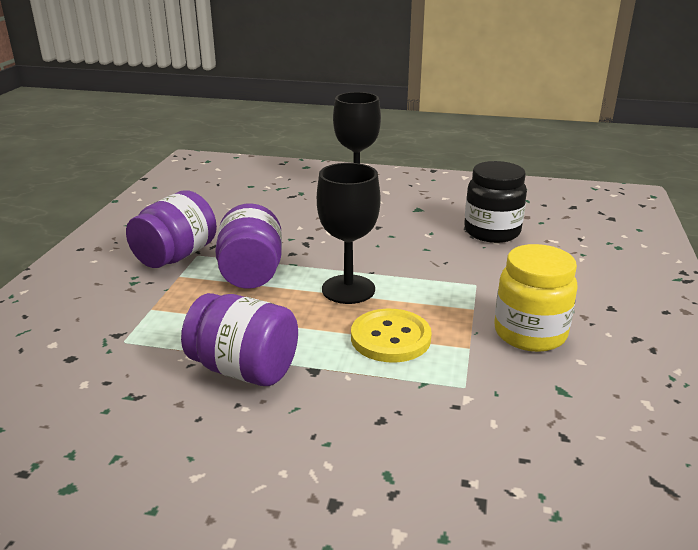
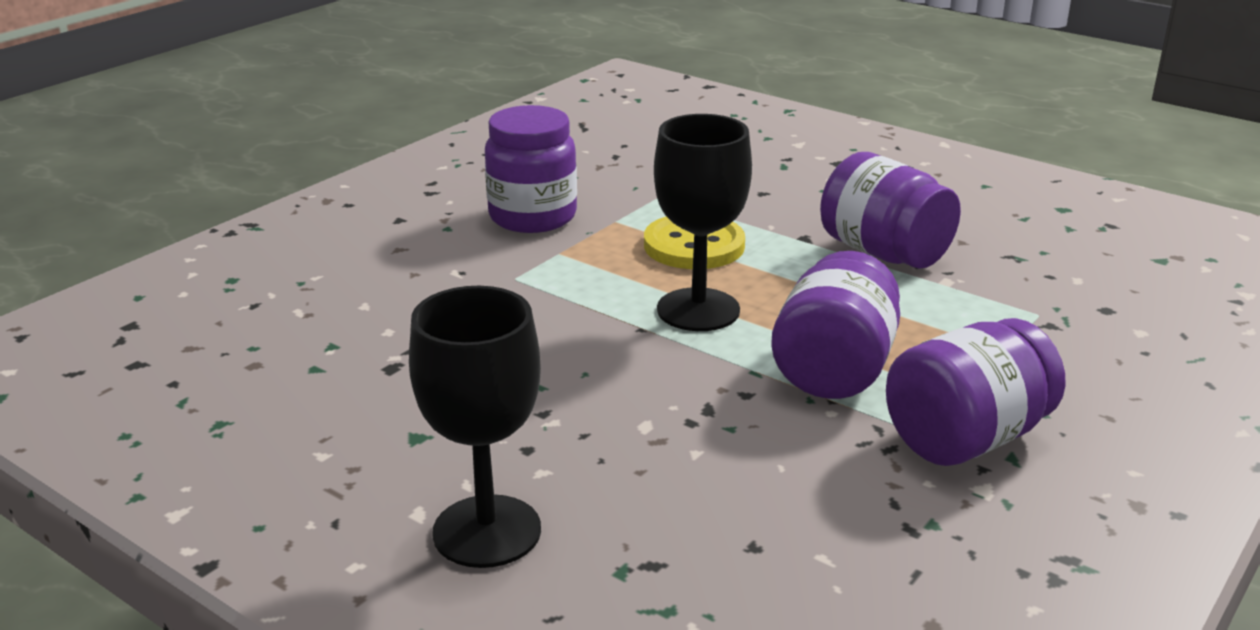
camera: 155 degrees left, 0 degrees up
(492, 232) = (366, 348): black jar -> none
(530, 333) = (532, 217): yellow jar -> purple jar

